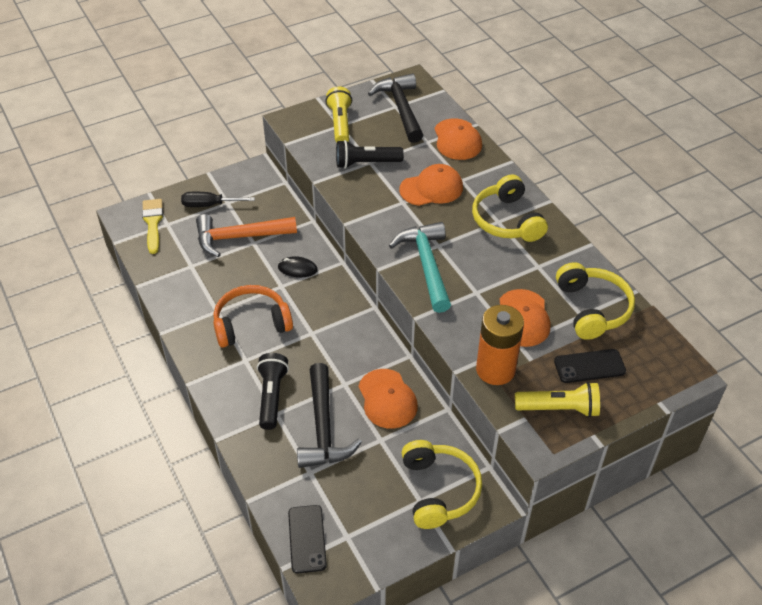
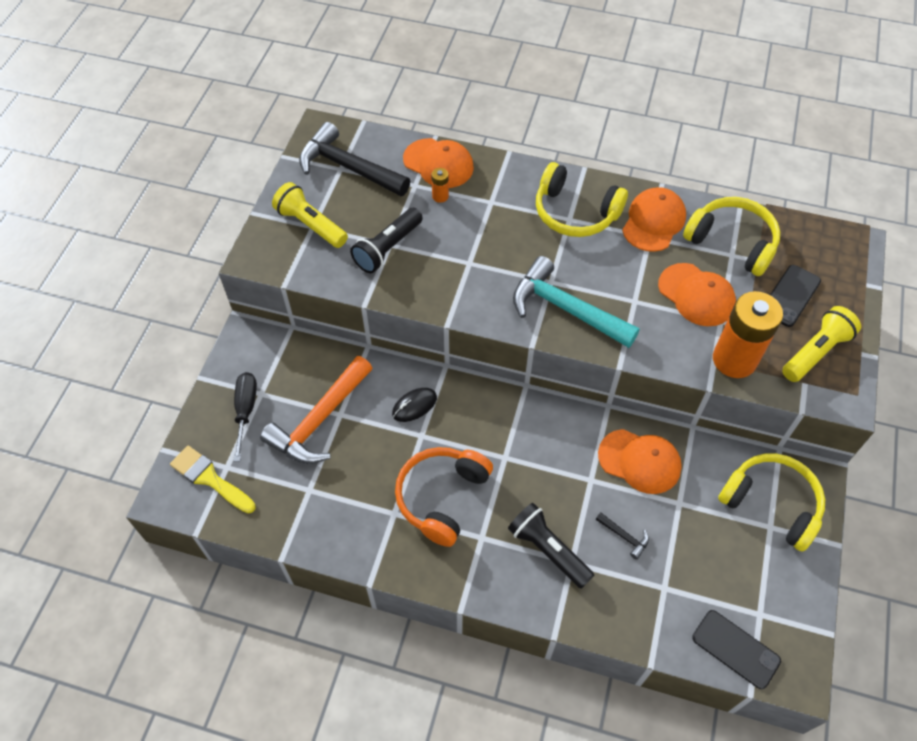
camera: 45 degrees left, 10 degrees up
(209, 205) = (245, 411): black screwdriver -> black screwdriver turned 135 degrees clockwise
(323, 427) = (624, 537): black hammer -> black hammer, size x0.41
(431, 188) = (477, 229): orange cap -> orange cap (653, 222)
(434, 157) = (440, 196): none -> orange battery

